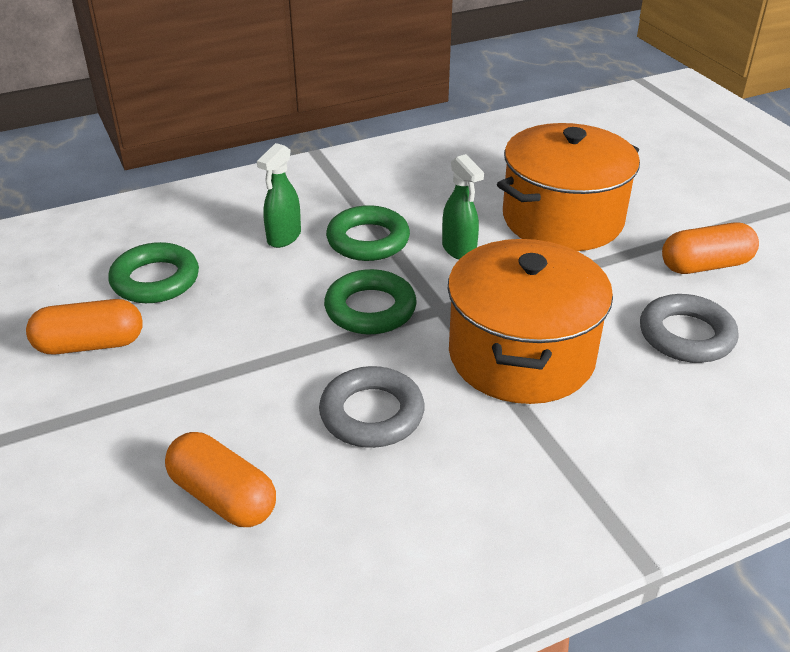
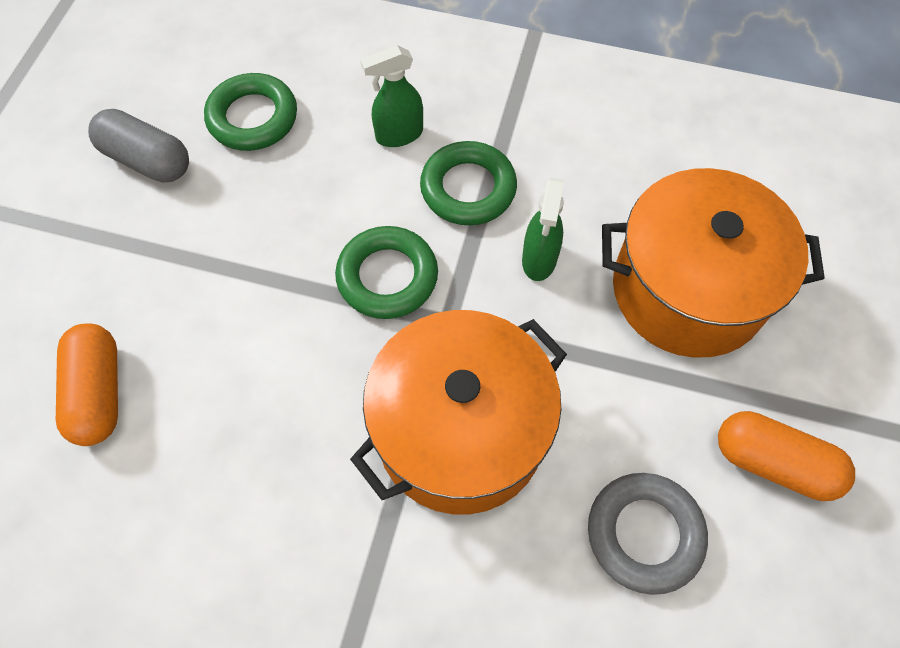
camera: 40 degrees right, 25 degrees up
(90, 345) = (147, 160): orange capsule -> grey capsule
(372, 414) = (275, 397): grey ring -> none

